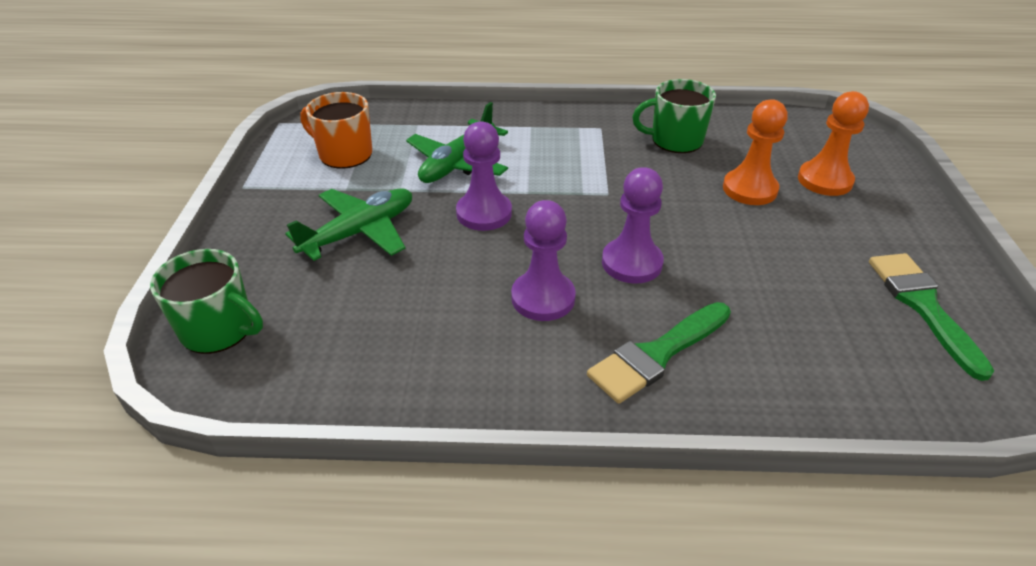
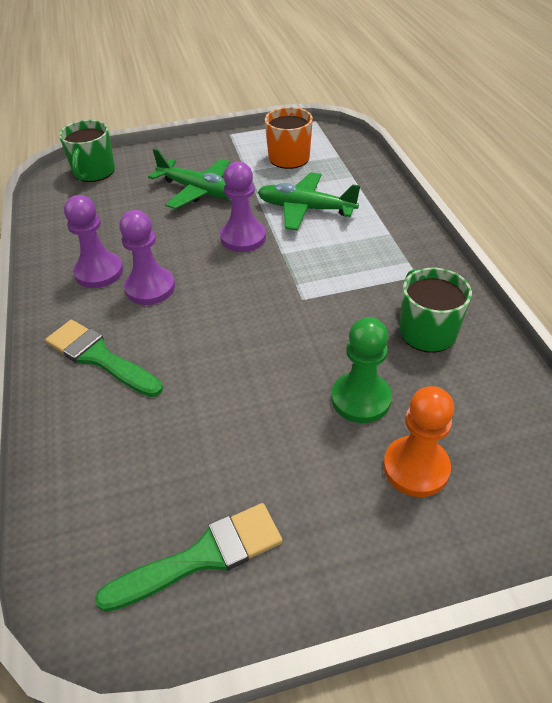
camera: 75 degrees right, 5 degrees up
(631, 263) = (206, 328): purple pawn -> purple pawn (99, 272)
(749, 189) = (361, 399): orange pawn -> green pawn

